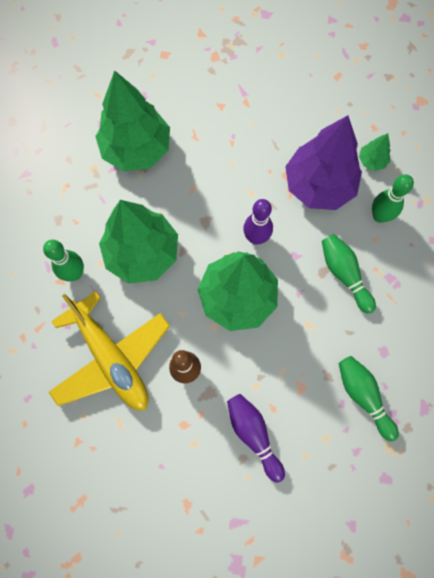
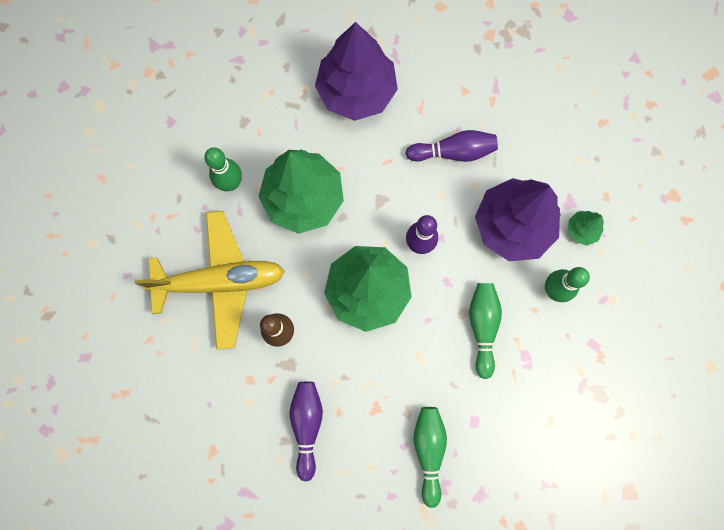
camera: 30 degrees right, 5 degrees up
(111, 358) = (220, 281): yellow plane -> yellow plane turned 90 degrees counterclockwise
(136, 149) = (356, 91): green tree -> purple tree
(240, 155) = (453, 152): none -> purple bowling pin

